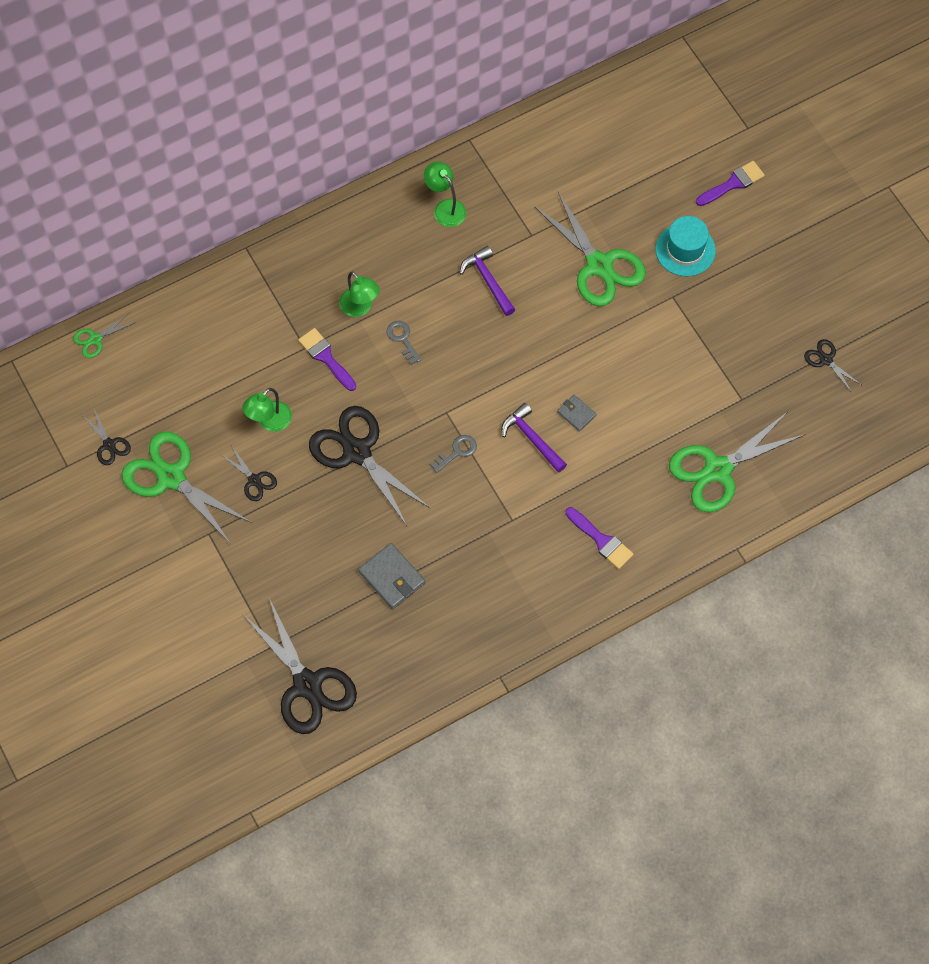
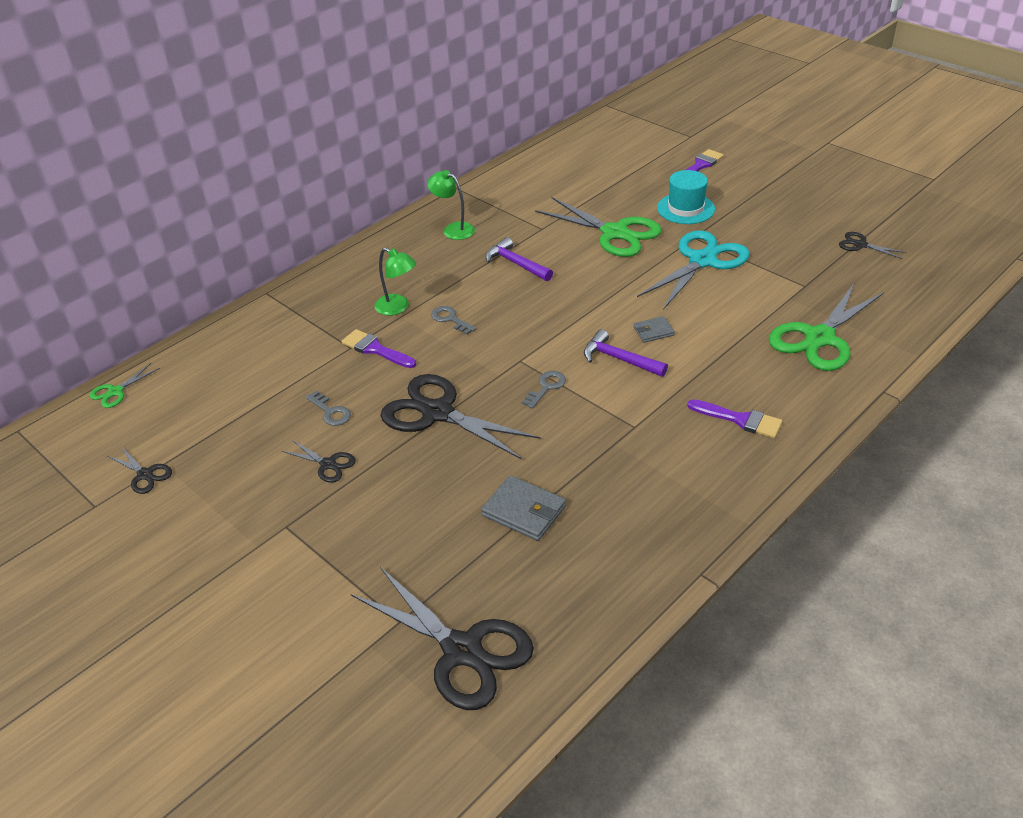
camera: 15 degrees left, 25 degrees down
(170, 477) = (226, 486): green scissors -> none
(269, 422) = (330, 412): green lamp -> grey key
(576, 414) = (653, 331): grey wallet -> grey wallet turned 45 degrees counterclockwise
(664, 333) = (702, 260): none -> turquoise scissors

